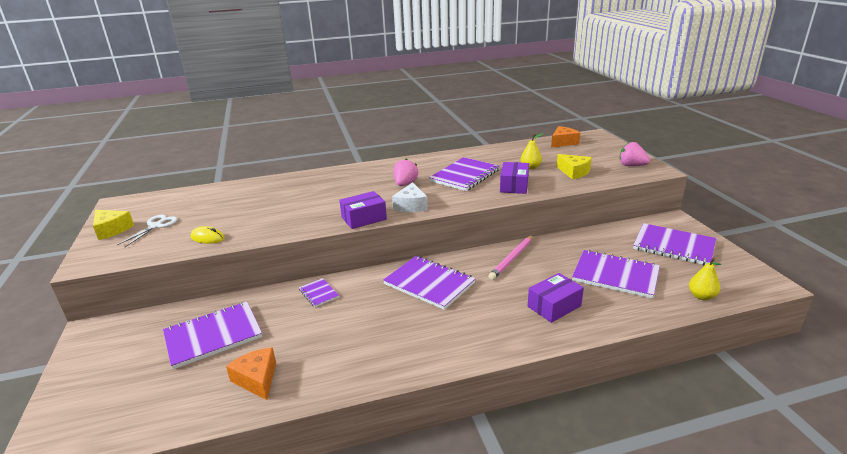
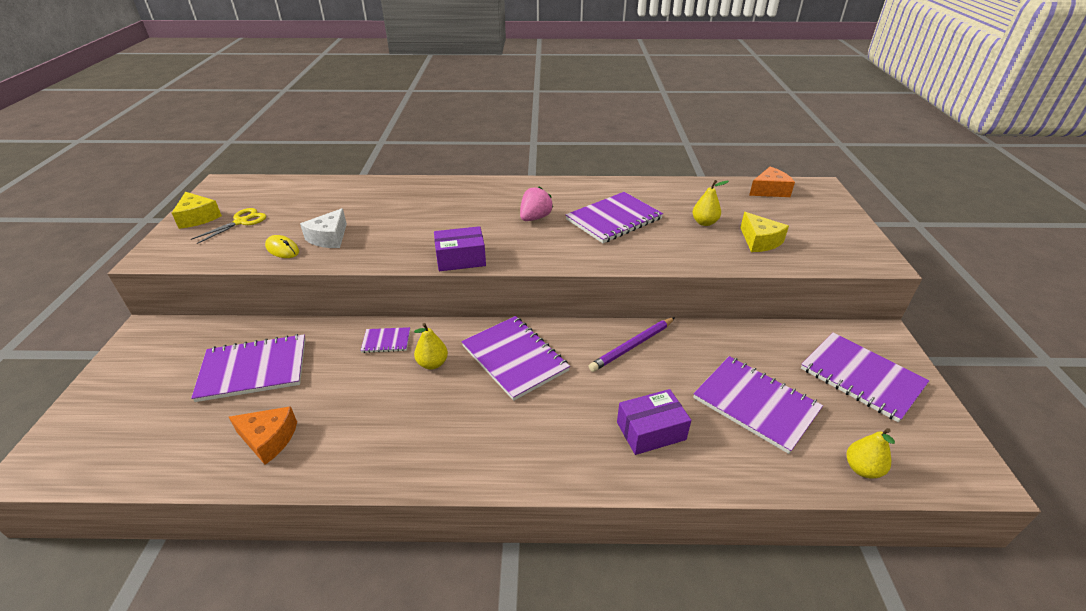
camera: 15 degrees right, 10 degrees up
(155, 226) = (241, 222): white scissors -> yellow scissors
(257, 379) = (268, 439): orange cheese -> orange cheese turned 120 degrees clockwise
(319, 293) = (386, 341): purple notebook -> purple notebook turned 75 degrees counterclockwise
(366, 300) = (432, 363): none -> yellow pear
(411, 206) = (525, 251): white cheese -> white cheese (329, 238)
(512, 258) = (632, 346): pink pencil -> purple pencil
(514, 185) = (668, 247): purple box -> none
(631, 166) = (846, 246): pink strawberry -> none

